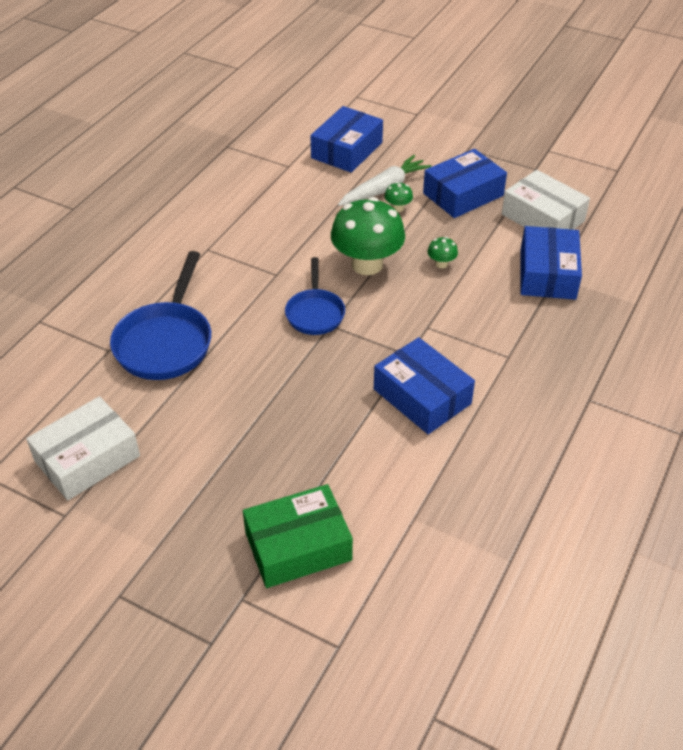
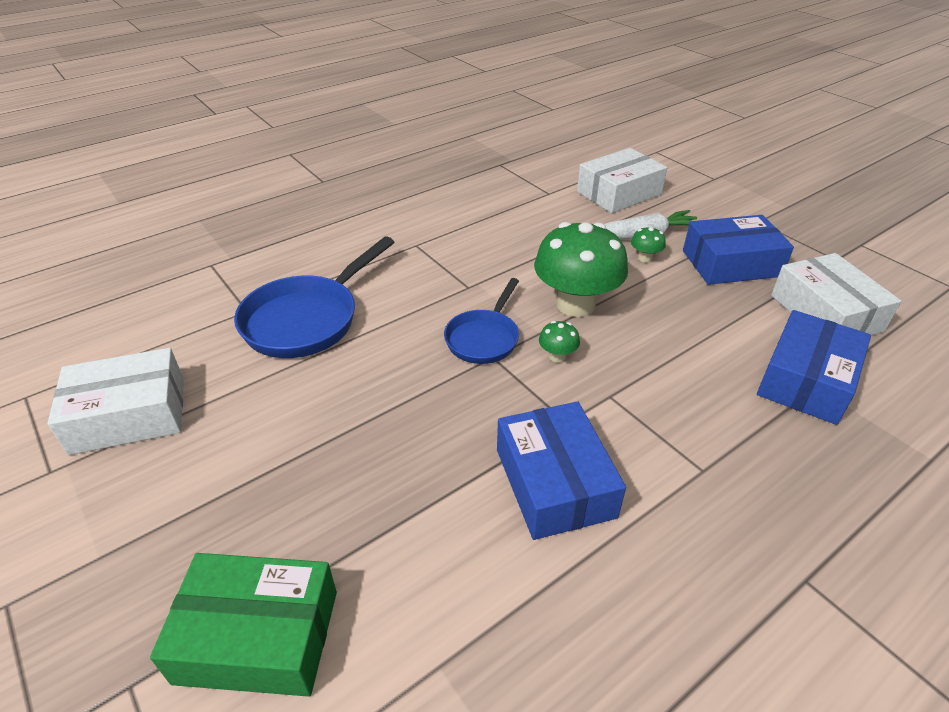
camera: 25 degrees right, 5 degrees down
(347, 150) = (619, 193): blue box -> white box
(441, 264) = (666, 328): green mushroom -> green mushroom (557, 356)

